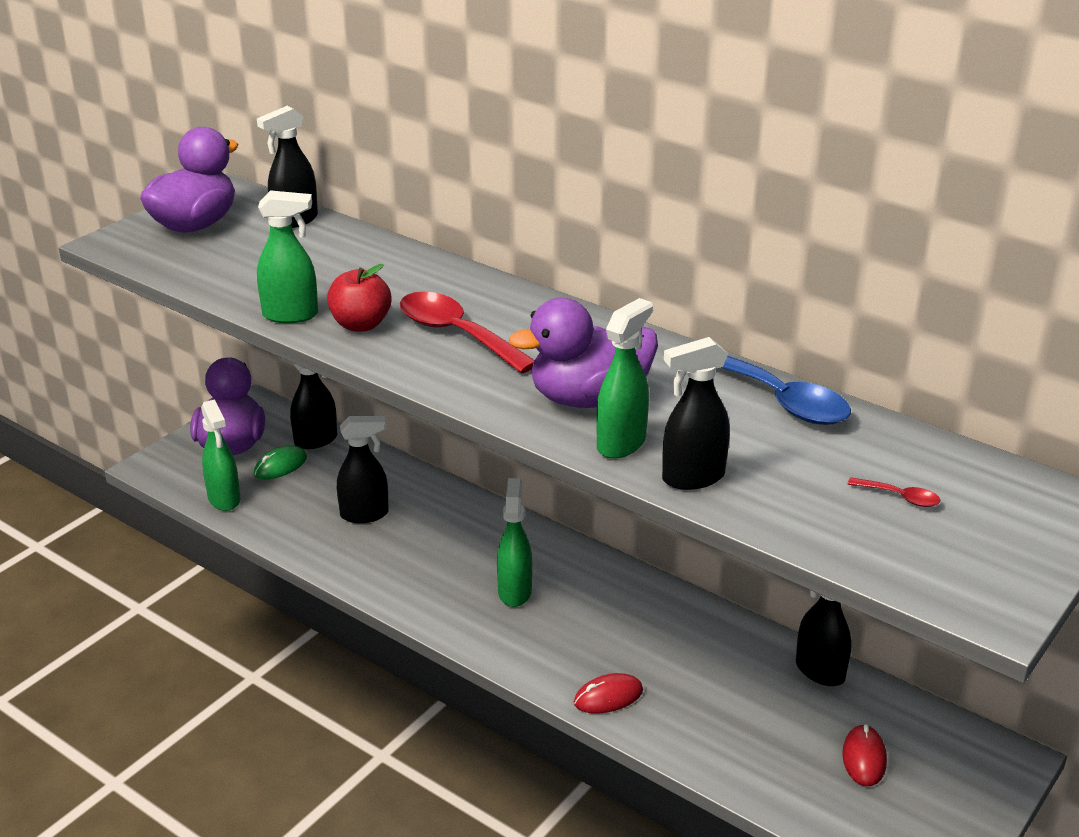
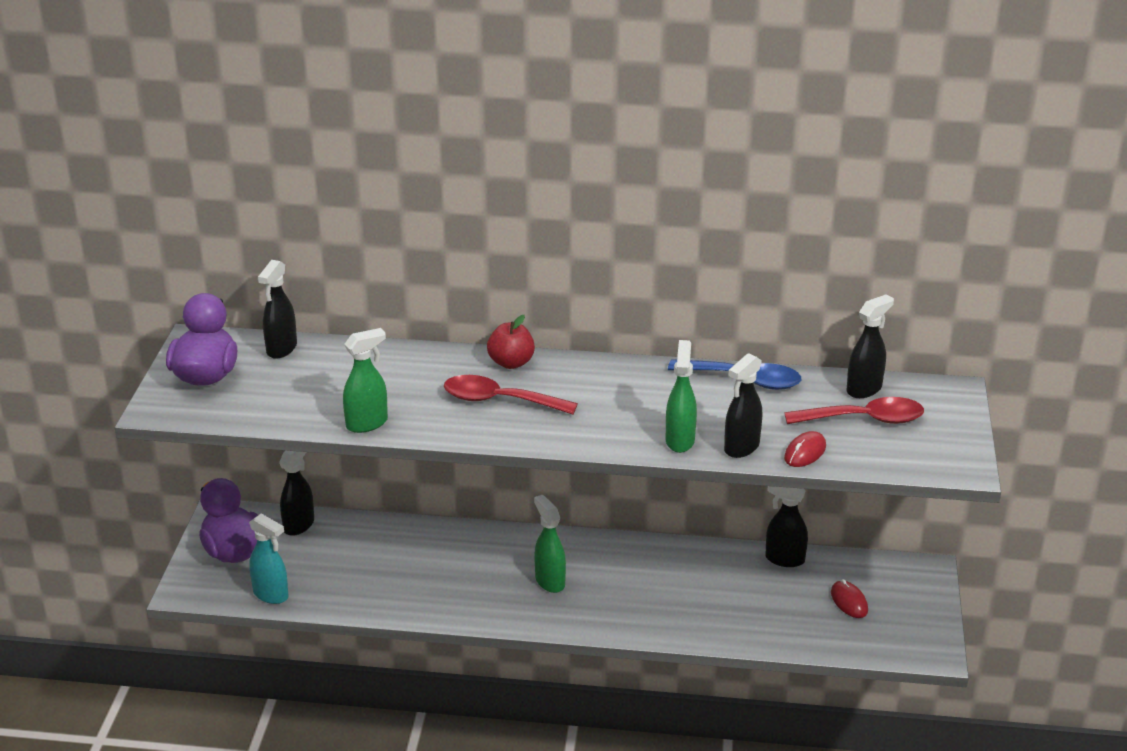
camera: 30 degrees left, 0 degrees up
(224, 499) = (271, 595): green spray bottle -> turquoise spray bottle
(280, 466) = (290, 554): green mouse -> none
(361, 325) = (425, 415): red apple -> red apple (511, 363)
(365, 514) = (392, 567): black spray bottle -> black spray bottle (864, 389)
(589, 399) = (631, 418): purple duck -> none
(608, 697) = (670, 626): red mouse -> red mouse (805, 452)
(899, 497) = (864, 419): red spoon -> red spoon, size x2.30

